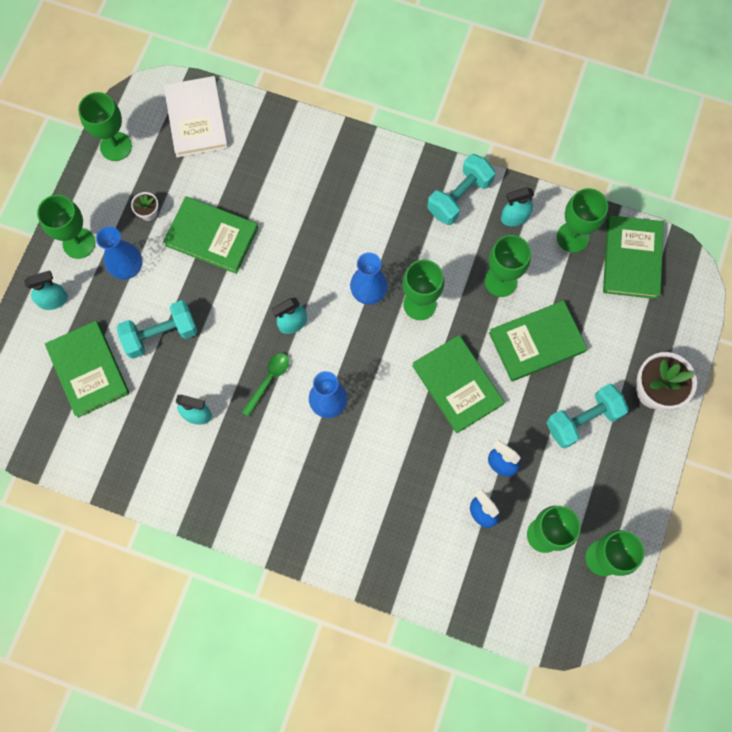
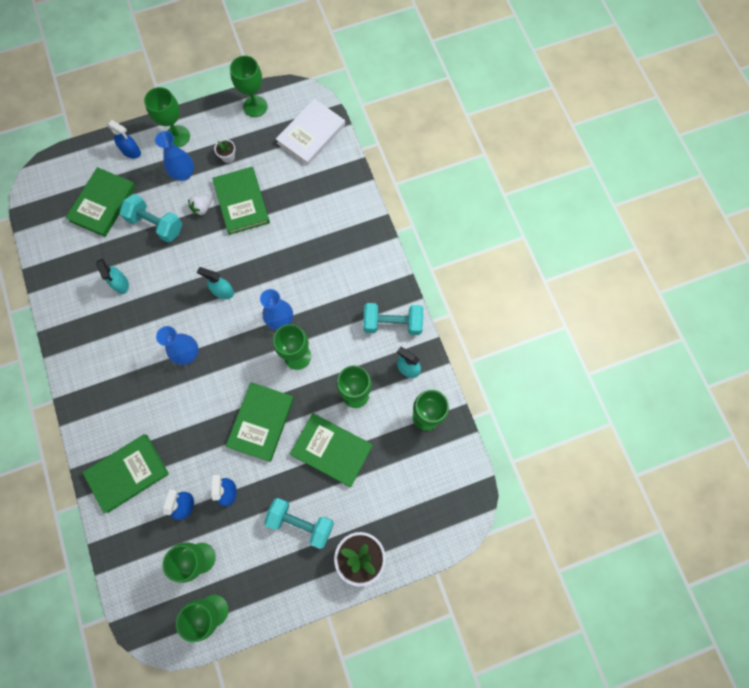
camera: 50 degrees right, 0 degrees up
(53, 300) = (131, 151): turquoise spray bottle -> blue spray bottle
(184, 278) = (202, 208): none -> white strawberry
(268, 380) = (174, 307): green spoon -> none
(631, 259) = (444, 467): green book -> green book (127, 473)

